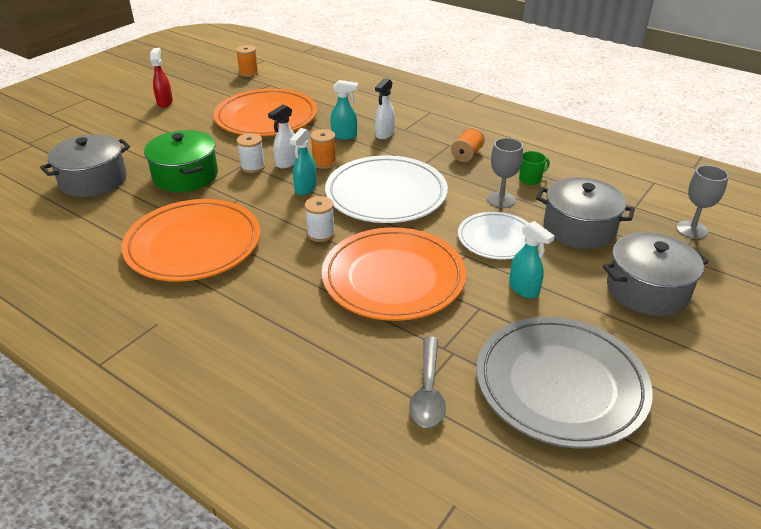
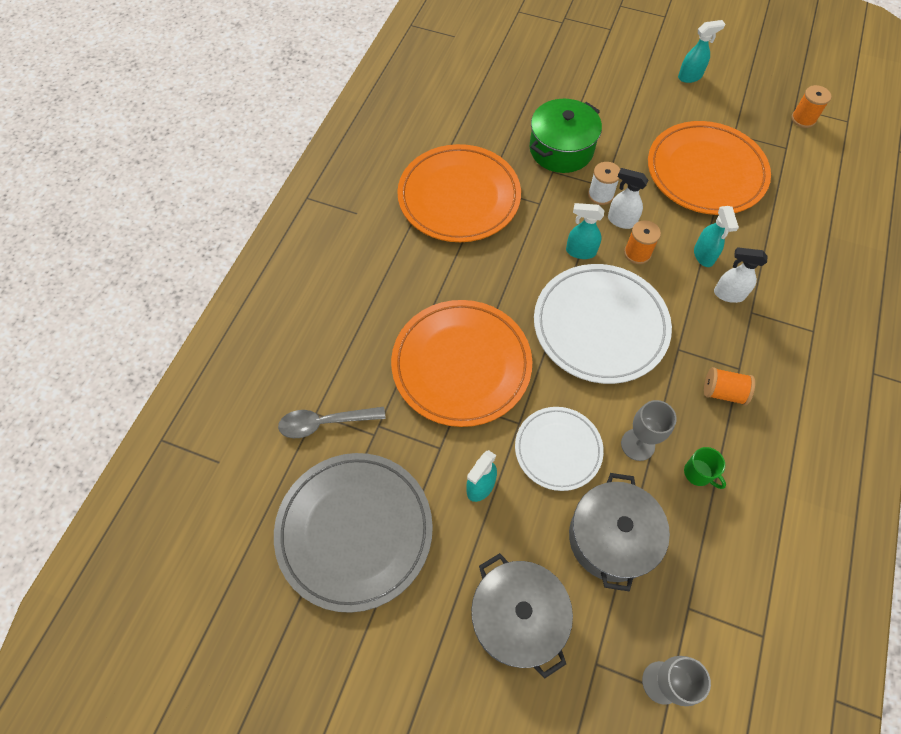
camera: 75 degrees right, 25 degrees up
(93, 180) = (525, 89): grey pot -> none
(165, 102) = (690, 77): red spray bottle -> turquoise spray bottle
(321, 234) = (509, 287): white spool -> none

